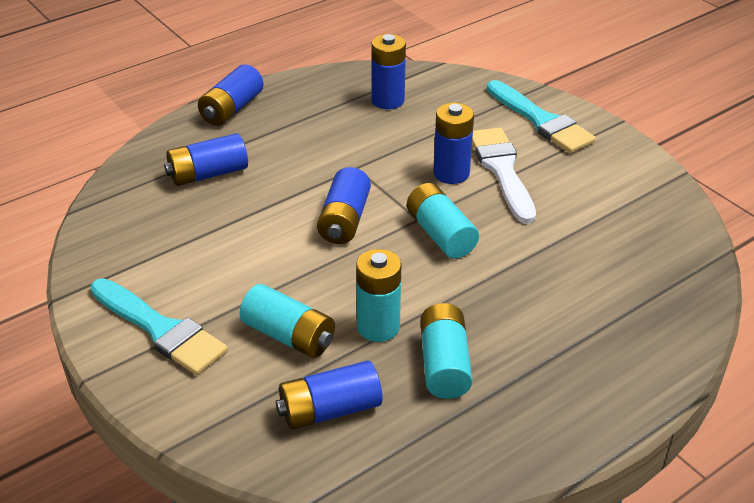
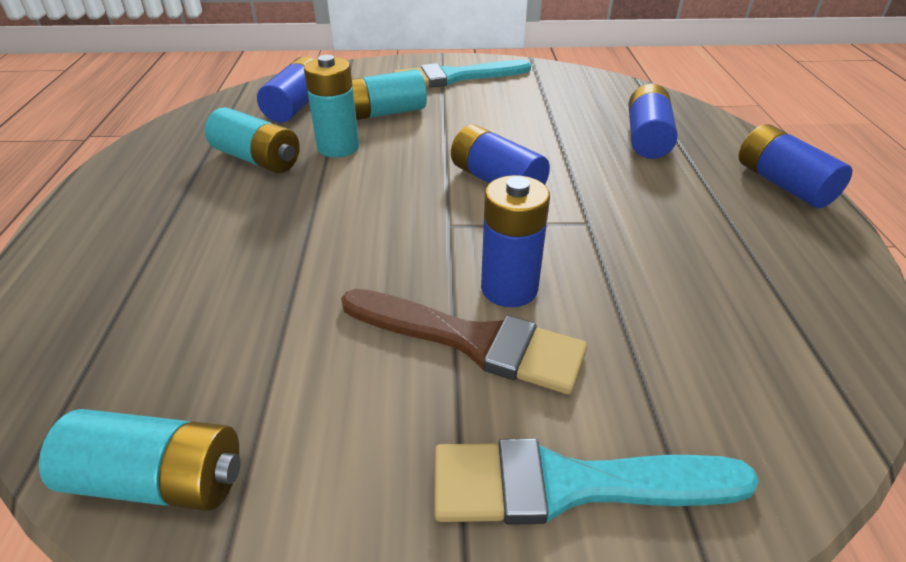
camera: 125 degrees right, 0 degrees up
(387, 100) = (749, 315): blue battery -> none
(440, 234) = (407, 227): turquoise battery -> turquoise battery (159, 479)
(502, 170) = (472, 341): white brush -> brown brush

